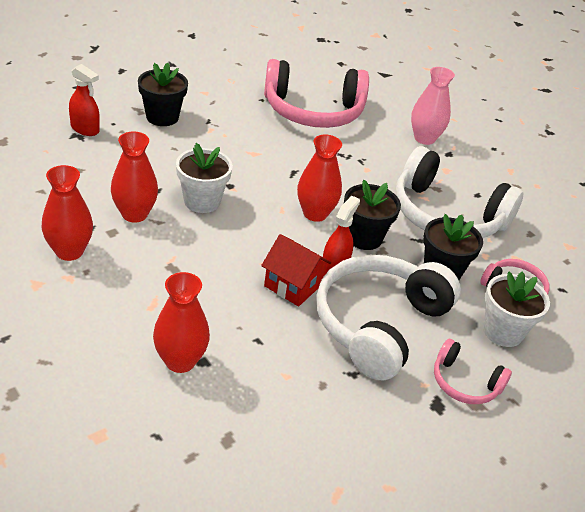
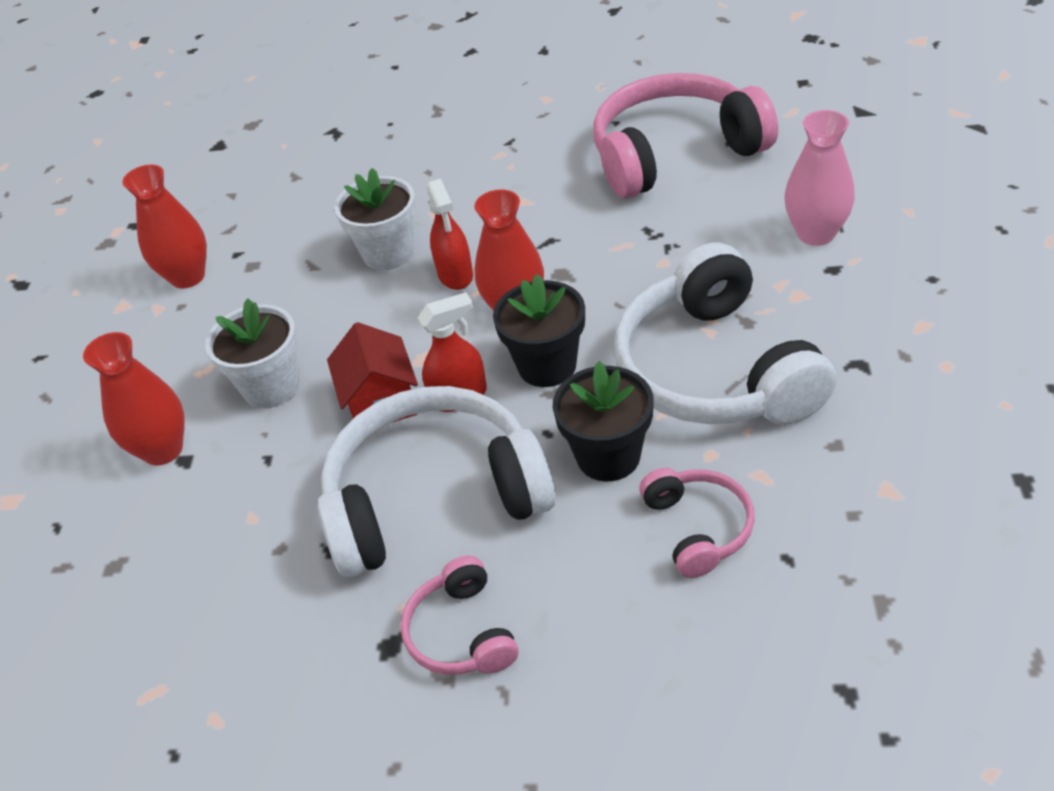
camera: 50 degrees right, 5 degrees up
(85, 129) = (351, 125): red spray bottle -> red spray bottle (455, 275)
(134, 214) = (296, 249): red vase -> none
(162, 117) = (456, 125): black flower pot -> none
(313, 111) = (675, 153): pink headphones -> pink headphones turned 120 degrees clockwise
(503, 331) = (604, 584): white flower pot -> white flower pot (271, 387)

